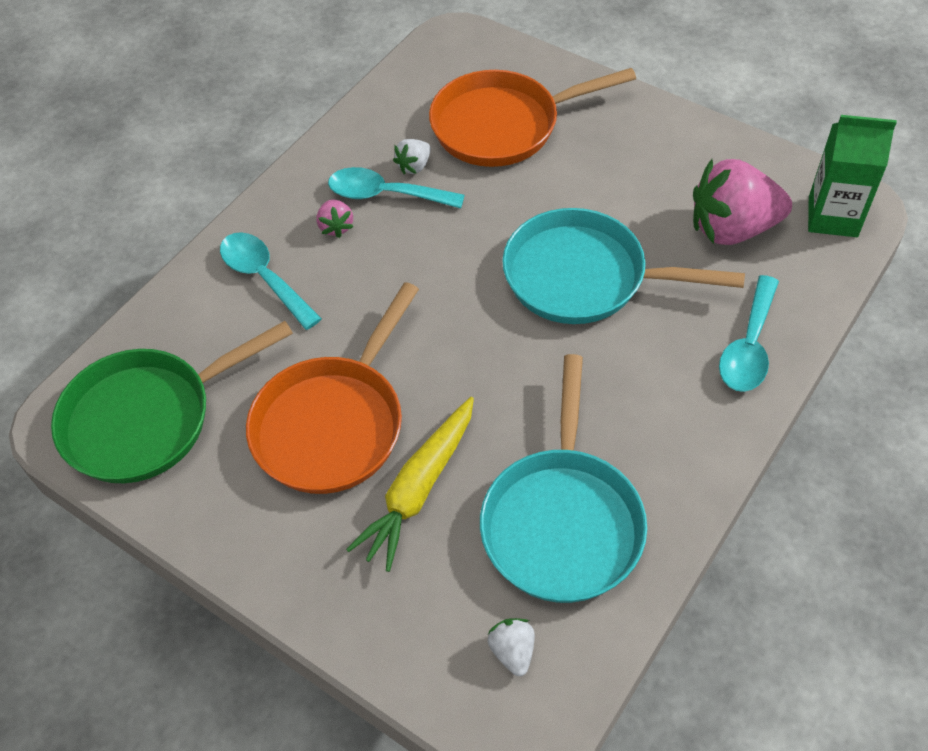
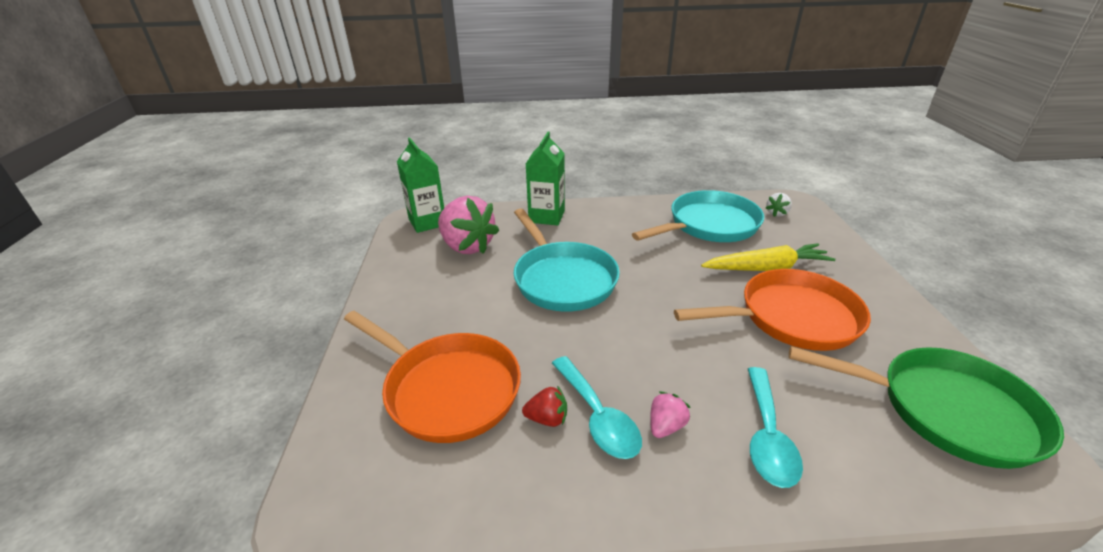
camera: 130 degrees left, 20 degrees down
(414, 166) = (547, 418): white strawberry -> red strawberry
(749, 346) = (546, 216): turquoise spoon -> green carton

